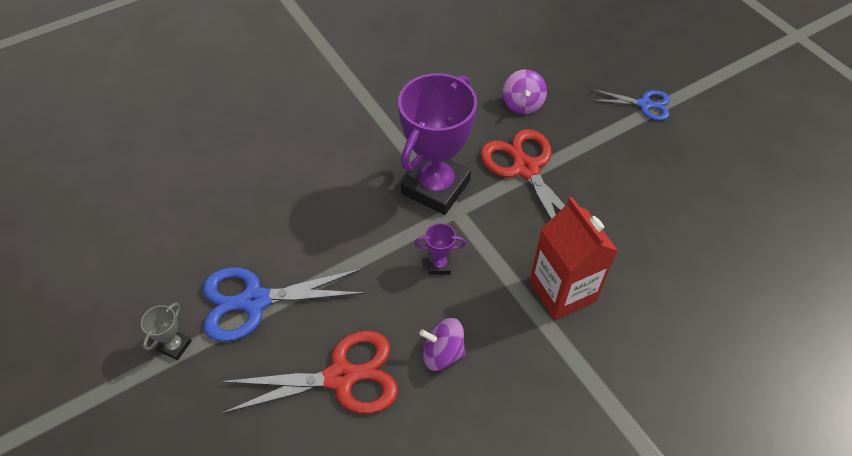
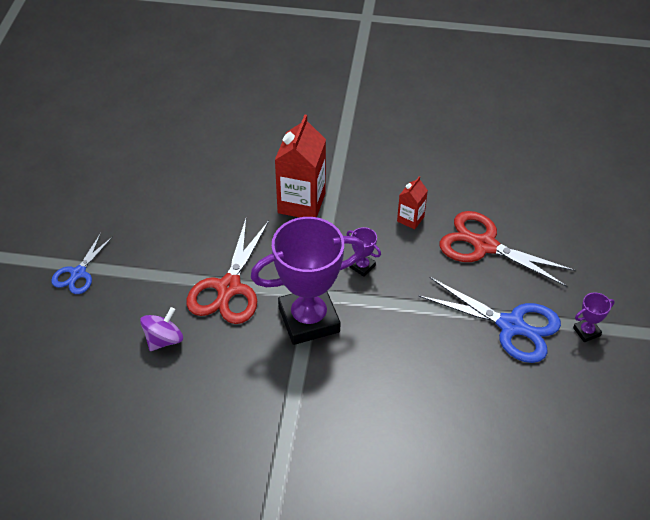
camera: 140 degrees left, 5 degrees down
(175, 346) = (586, 332): grey trophy -> purple trophy
(442, 353) = (410, 219): purple spinning top -> red carton
(644, 104) = (78, 273): blue scissors -> blue scissors turned 120 degrees counterclockwise

